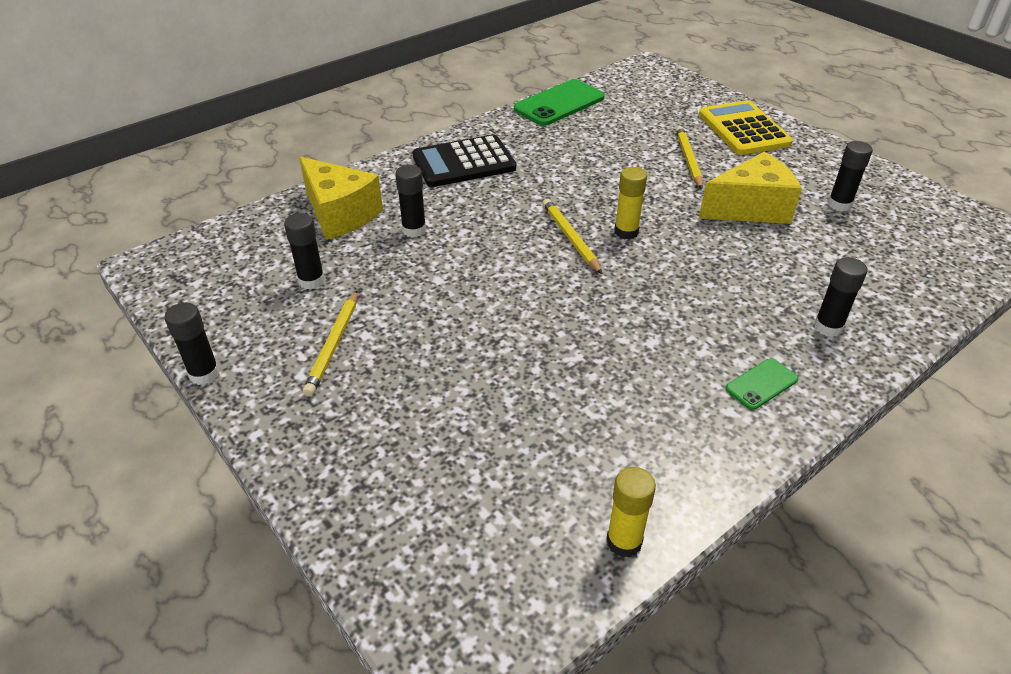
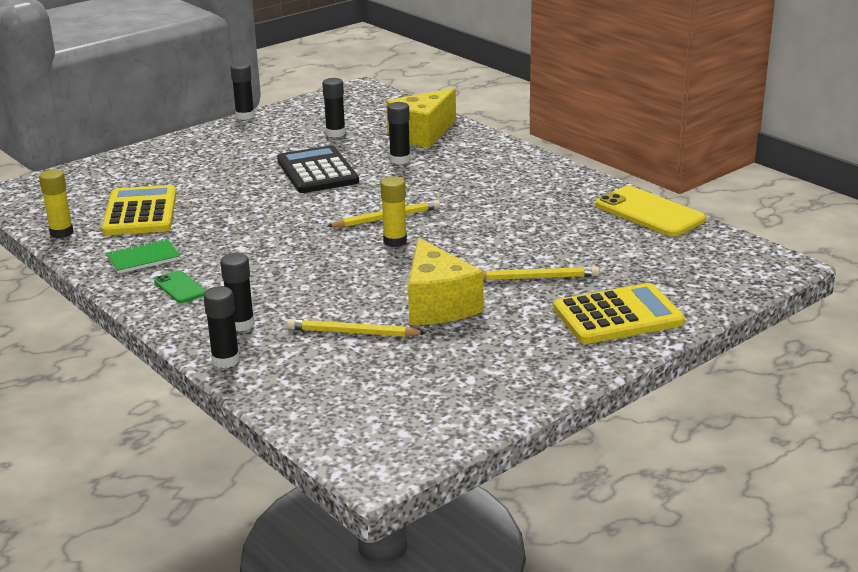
camera: 90 degrees right, 15 degrees down
(333, 345) = (263, 146): yellow pencil -> yellow pencil (352, 333)
(464, 162) = (511, 173): black calculator -> black calculator (317, 171)
(551, 453) = (140, 212): none -> yellow calculator
(559, 103) = (649, 212): green phone -> yellow phone
(693, 429) = (143, 258): none -> green notebook
(839, 204) = (447, 358): black glue stick -> black glue stick (225, 360)

